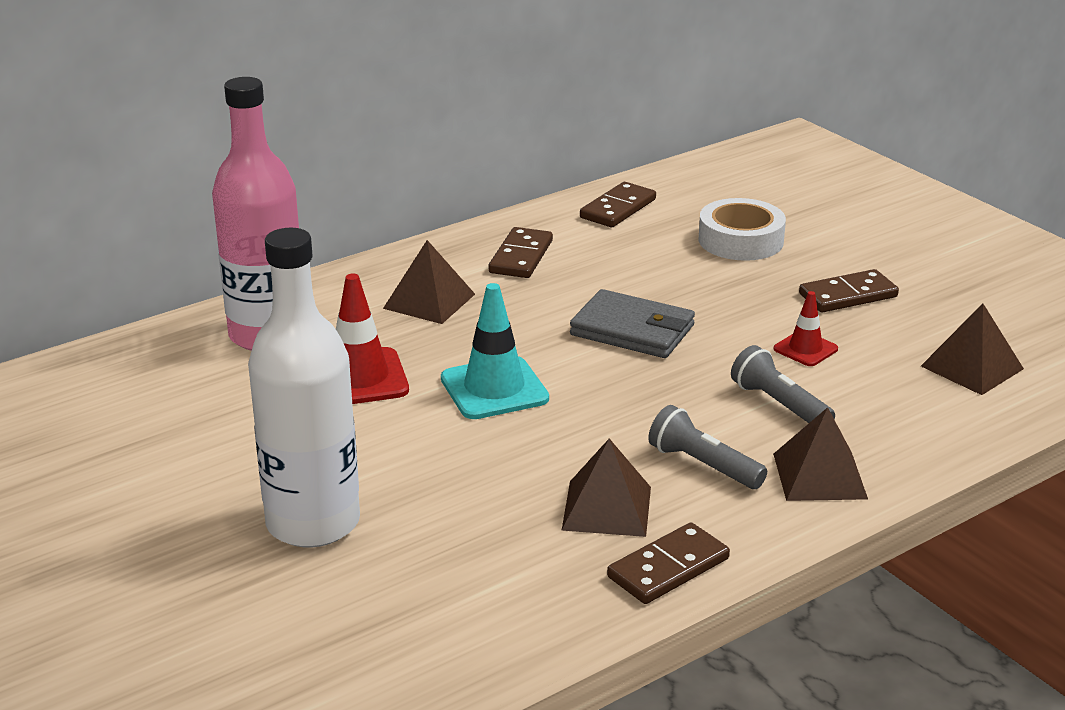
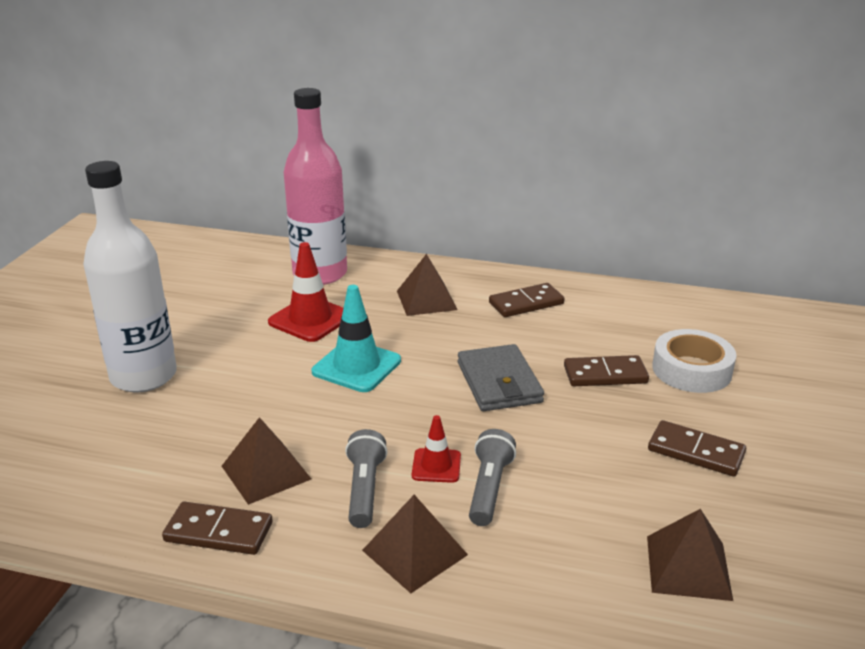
camera: 50 degrees right, 0 degrees up
(618, 208) = (646, 306): brown domino -> brown domino (605, 374)
(805, 349) = (585, 466): red traffic cone -> red traffic cone (436, 466)

